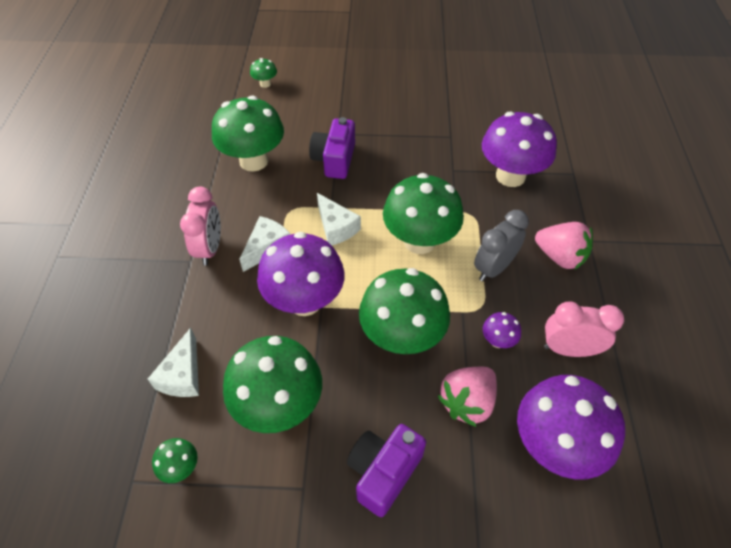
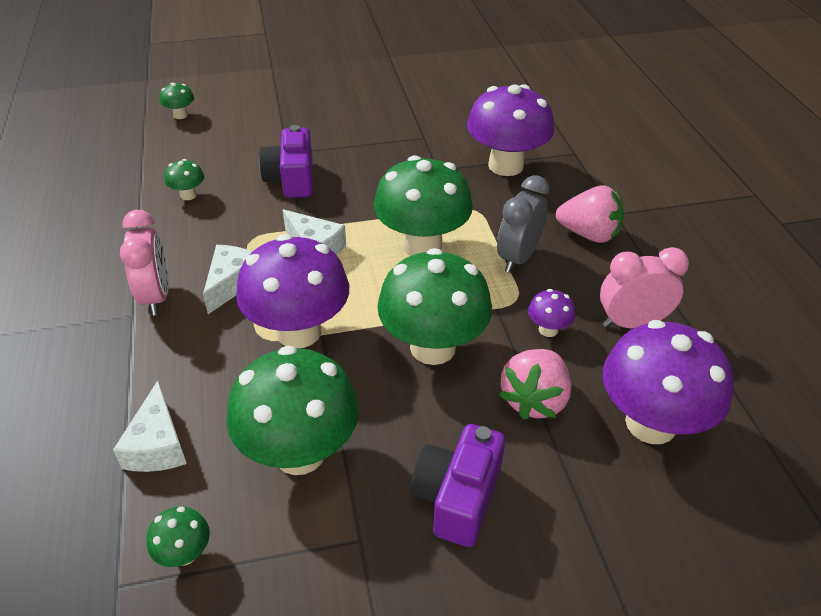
camera: 15 degrees left, 10 degrees down
(253, 161) = (188, 195): green mushroom -> green mushroom, size x0.43

